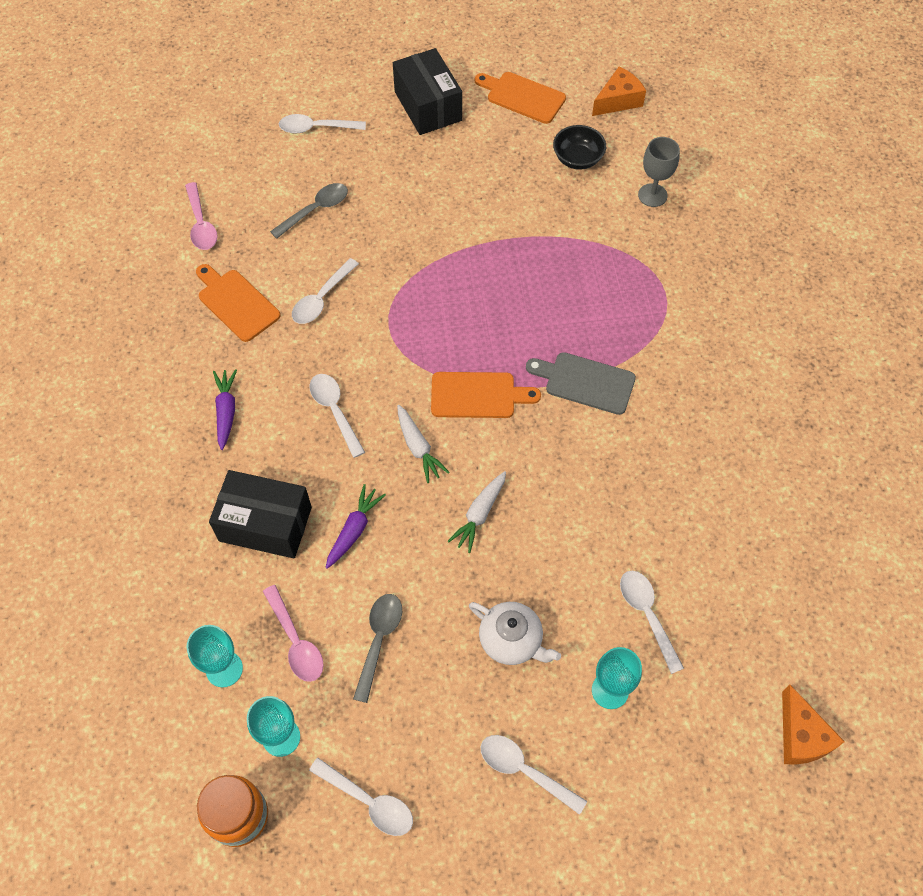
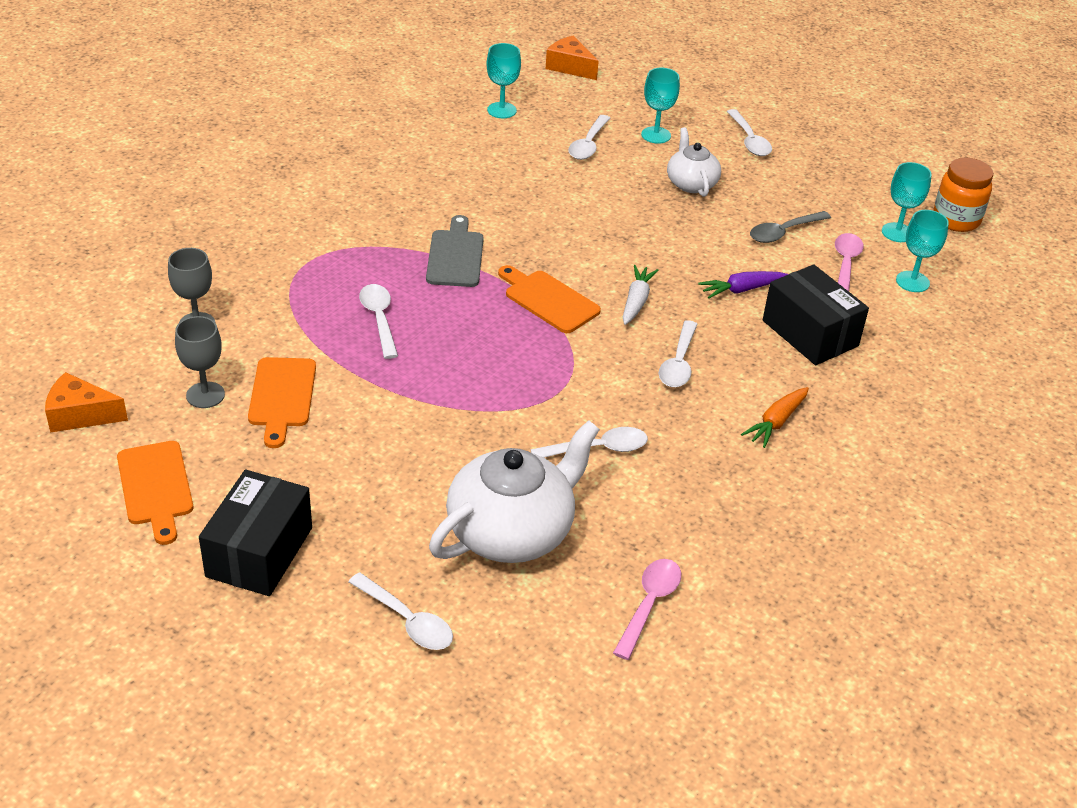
camera: 140 degrees left, 20 degrees down
(226, 411) = (776, 422): purple carrot -> orange carrot
(236, 303) = (685, 501): orange cutting board -> orange cutting board (282, 396)
(316, 210) = (512, 531): grey spoon -> white teapot
(369, 801) = (862, 181): white spoon -> white spoon (379, 319)
(479, 514) = (636, 243): white carrot -> none
(577, 159) = (205, 395): black bowl -> grey goblet
(585, 382) = (455, 256): grey cutting board -> grey cutting board turned 150 degrees counterclockwise
(767, 595) = (501, 110): none -> turquoise goblet
(801, 736) = (570, 67): orange cheese -> orange cheese turned 75 degrees counterclockwise

